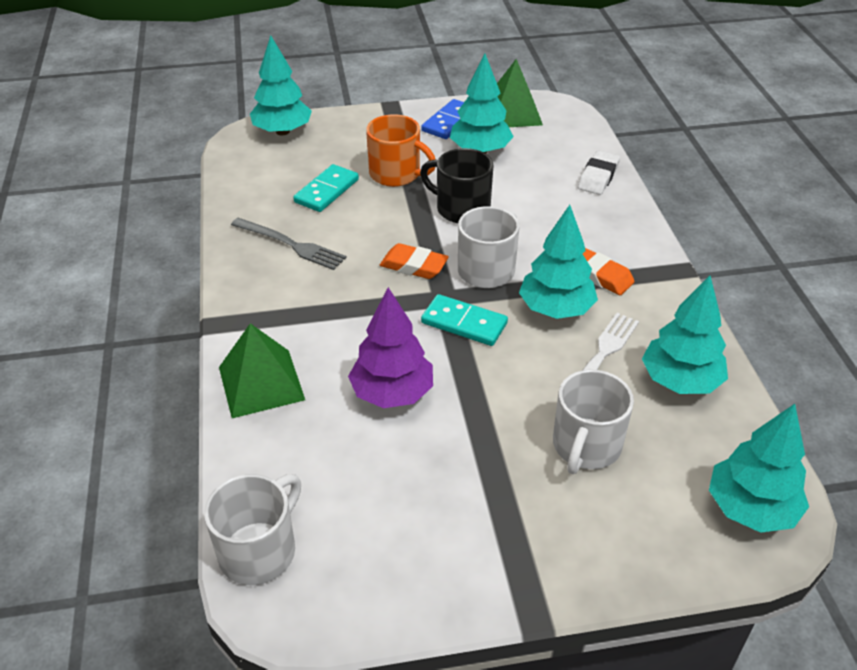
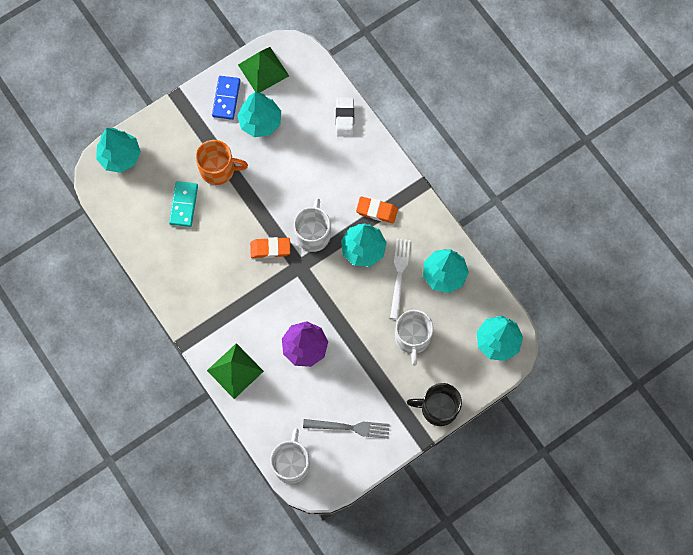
camera: 25 degrees left, 30 degrees up
(291, 245) = (190, 262): grey fork -> grey fork (349, 427)
(461, 209) = (274, 186): black mug -> black mug (438, 408)
(464, 323) = (319, 281): turquoise domino -> none

